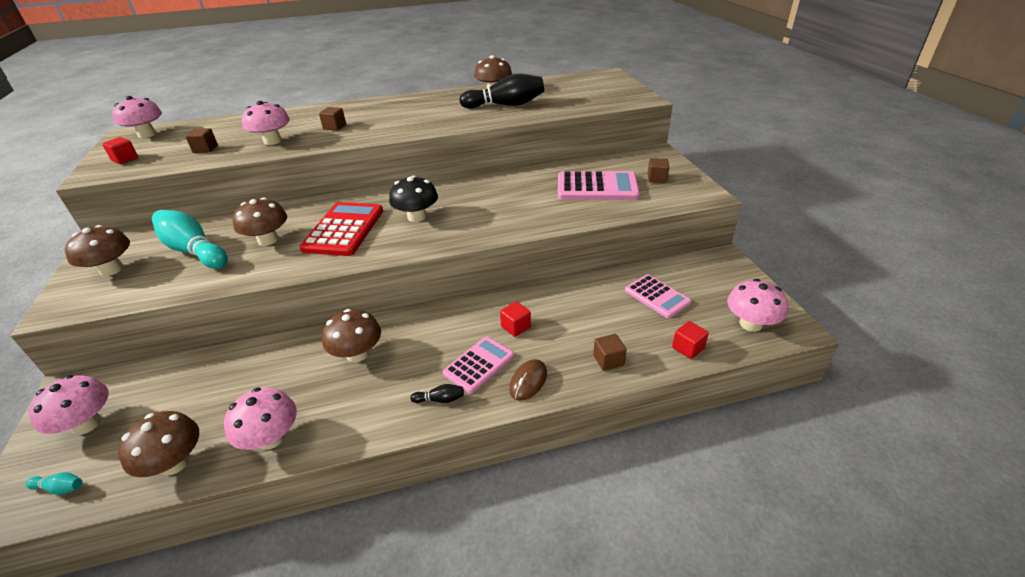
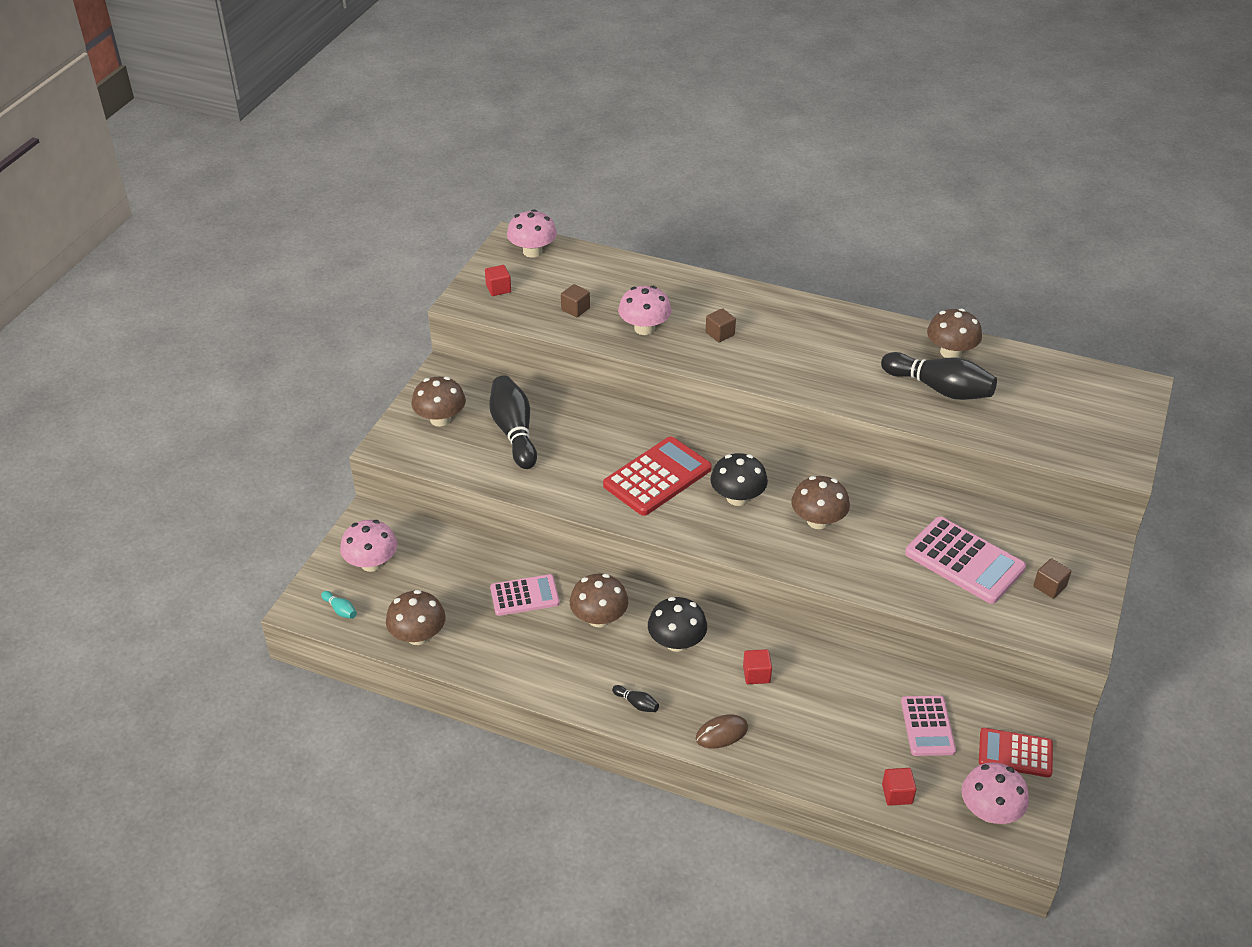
camera: 35 degrees right, 5 degrees up
(194, 251) = (514, 432): turquoise bowling pin -> black bowling pin
(268, 240) = (582, 453): brown mushroom -> brown mushroom (818, 521)
(271, 438) = (491, 657): pink mushroom -> none
(436, 338) = (676, 642): none -> black mushroom
(479, 364) = (693, 692): pink calculator -> pink calculator (524, 596)
(608, 360) = (810, 759): brown cube -> none
(721, 283) = (1015, 753): none -> red calculator

